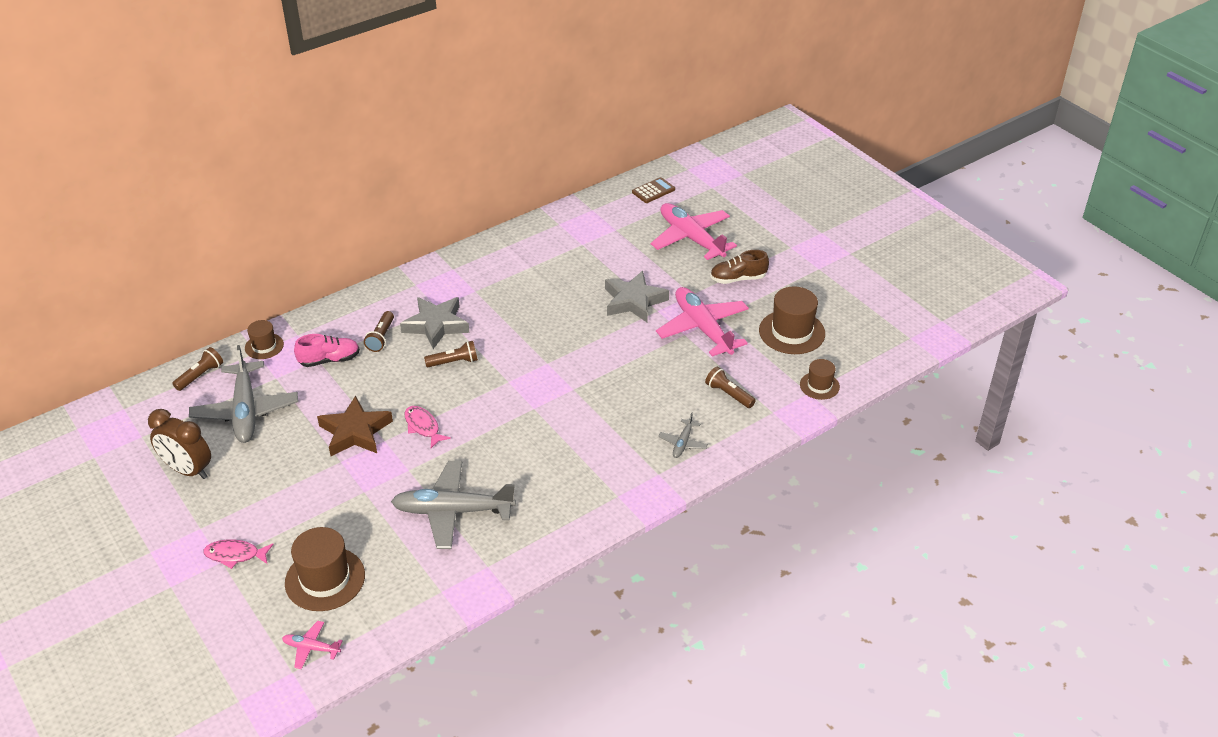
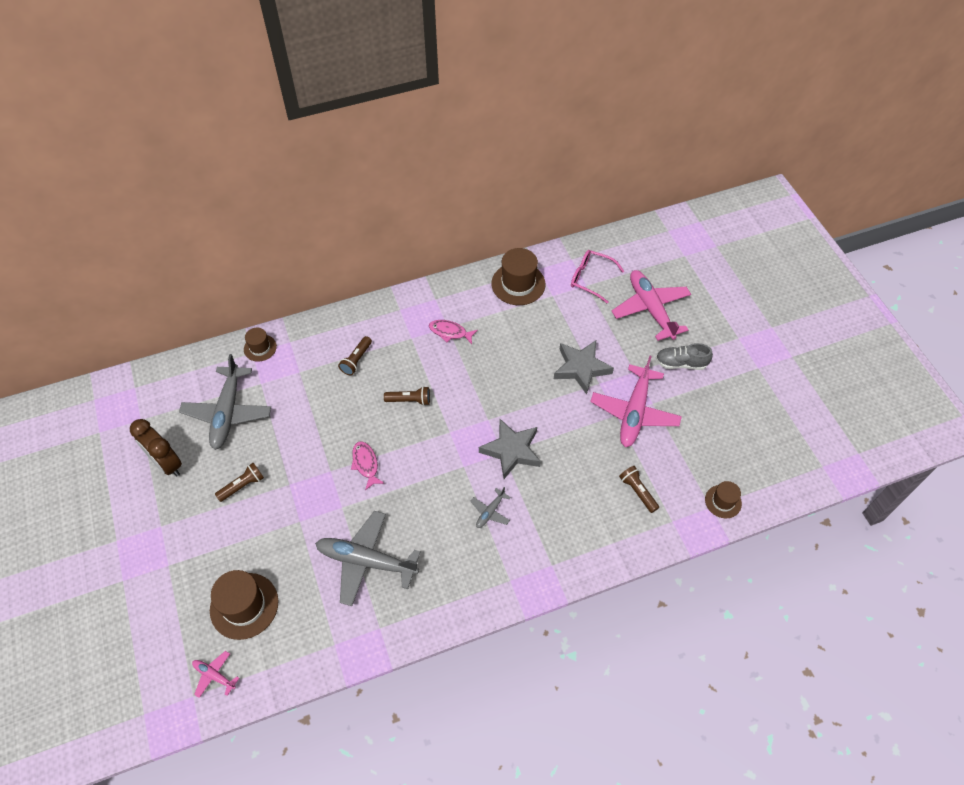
camera: 15 degrees right, 15 degrees up
(200, 375) = (202, 367): brown flashlight -> brown flashlight (242, 485)
(235, 555) = (180, 561): pink fish -> pink fish (450, 332)
(329, 360) = (308, 374): pink shoe -> none
(355, 432) = (309, 456): brown star -> none
(436, 325) = (405, 357): grey star -> grey star (511, 451)
(618, 223) = (590, 278): none -> pink glasses
(653, 191) = (631, 249): brown calculator -> none
(682, 443) = (582, 536): grey plane -> grey plane (490, 512)
(703, 328) = (634, 412): pink plane -> pink plane turned 150 degrees counterclockwise
(738, 279) = (681, 363): brown shoe -> grey shoe
(792, 332) = (714, 434): brown hat -> brown hat (518, 284)

